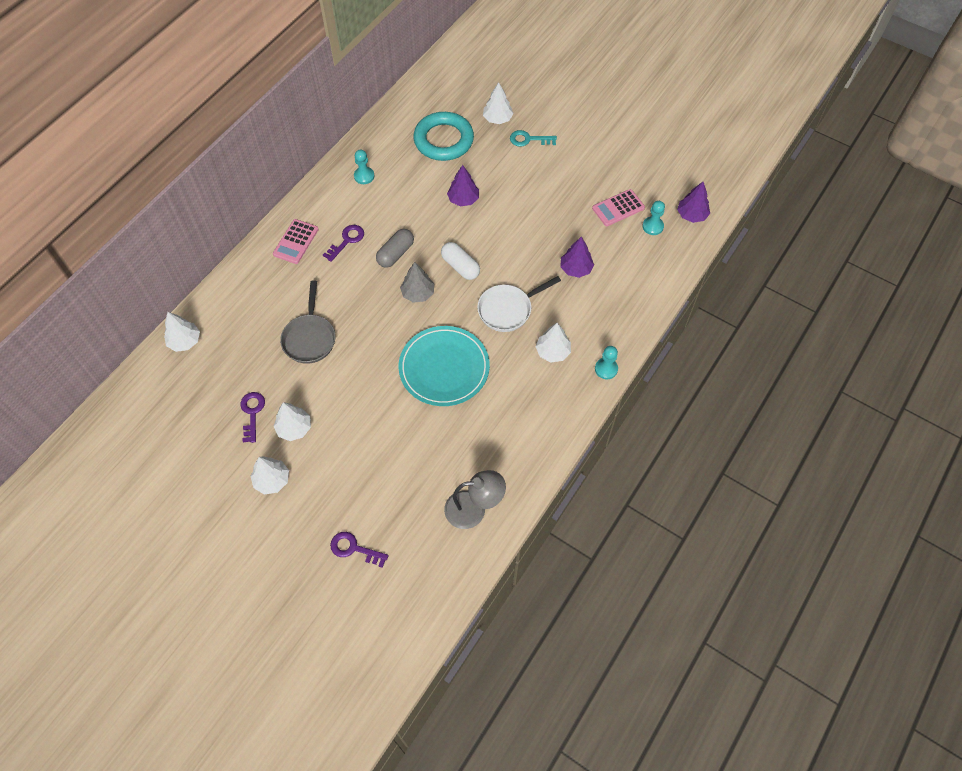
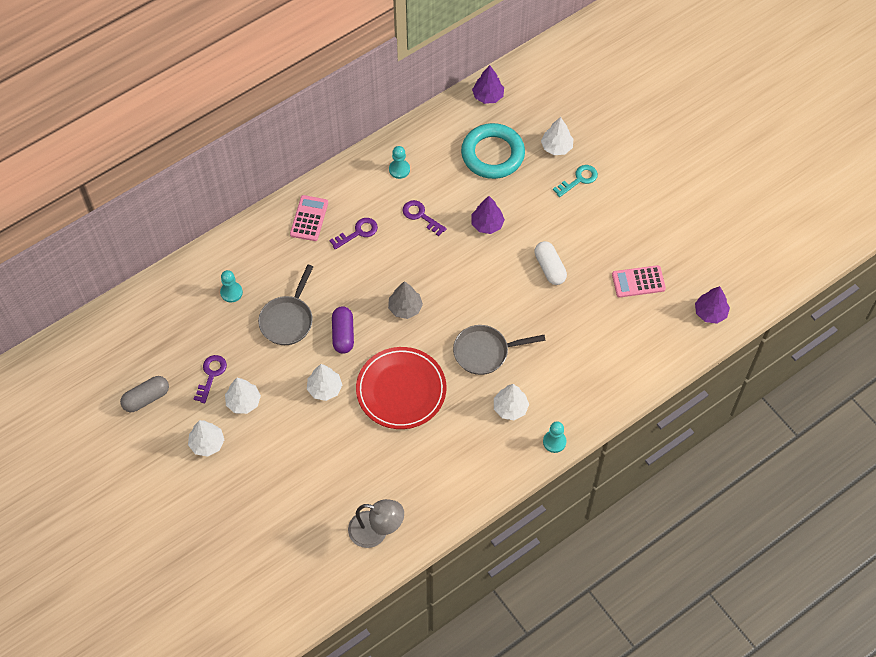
camera: 20 degrees right, 0 degrees up
(185, 341) = (174, 286): white tree -> white tree (324, 388)
(296, 242) = (309, 218): pink calculator -> pink calculator turned 150 degrees clockwise
(354, 548) = (256, 530): purple key -> purple key (420, 216)
(368, 335) = (343, 334): none -> purple capsule
(395, 254) = (399, 261): grey capsule -> grey capsule (146, 398)
(444, 368) = (401, 390): turquoise plate -> red plate
(460, 266) = (456, 293): white capsule -> white capsule (549, 268)
(508, 309) = (485, 352): white pan -> grey pan
(528, 139) = (579, 179): turquoise key -> turquoise key turned 120 degrees clockwise
(576, 269) = (568, 332): purple tree -> purple tree (488, 96)
(653, 226) = (665, 312): turquoise pawn -> turquoise pawn (231, 292)

